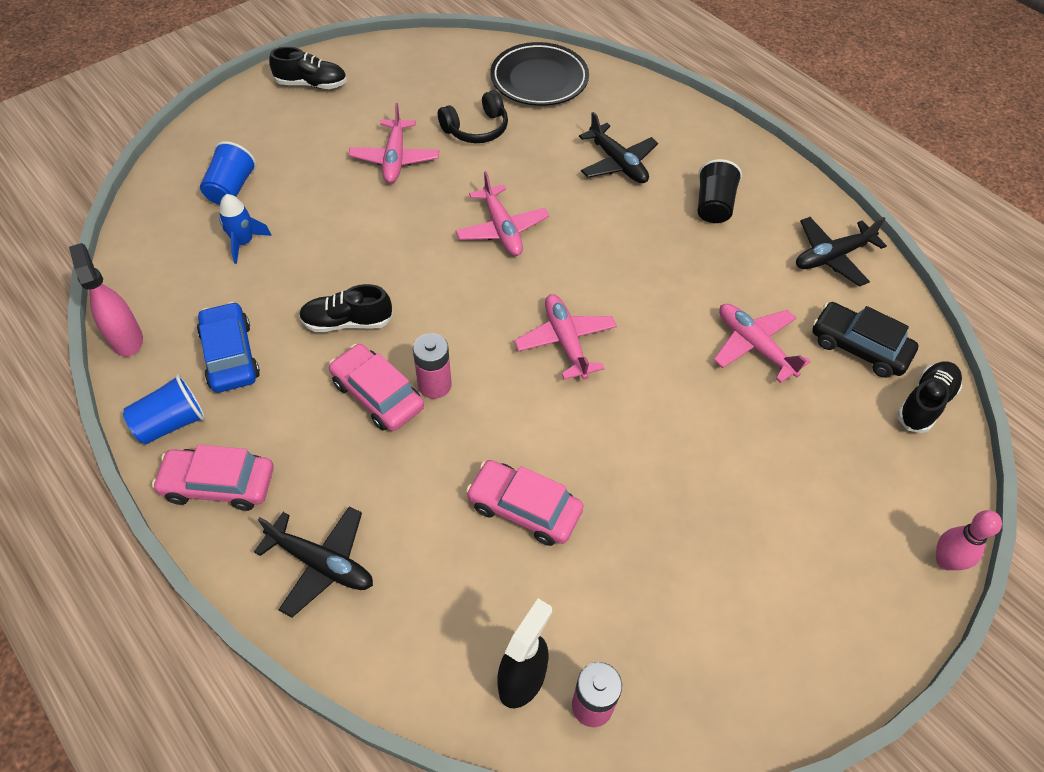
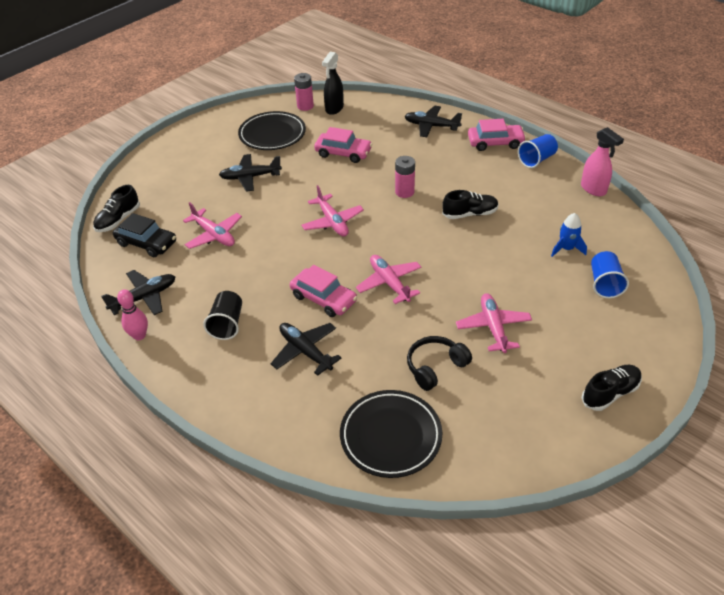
camera: 175 degrees right, 10 degrees down
(230, 355) = (528, 190): blue car -> none
(311, 84) = (610, 393): black shoe -> black shoe turned 150 degrees clockwise
(377, 395) = (434, 184): pink car -> pink car (323, 298)
(670, 600) = (272, 134): none -> black plate
(708, 470) = (250, 177): none -> black plane
(945, 561) = (139, 161): pink bowling pin -> pink bowling pin (139, 335)

